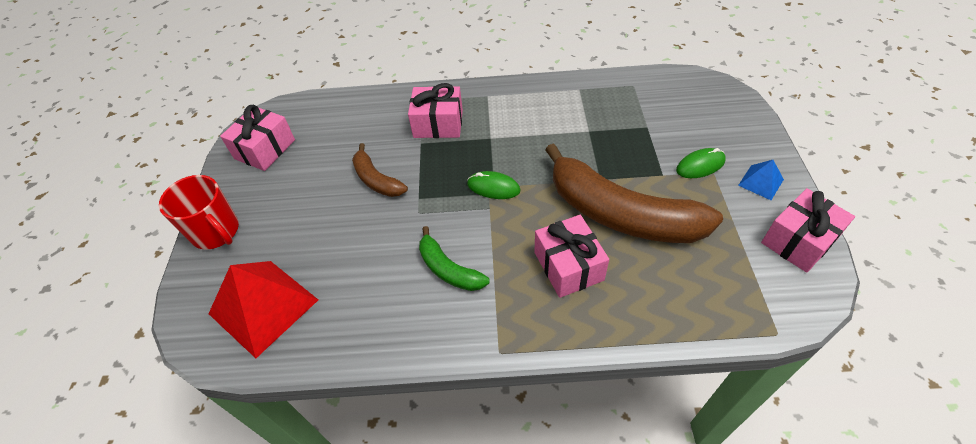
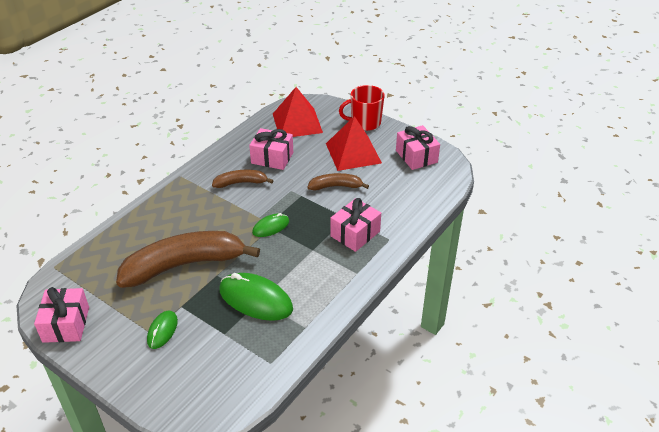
camera: 125 degrees right, 10 degrees down
(297, 203) = (353, 153): none -> red pyramid
(448, 269) = (241, 183): green banana -> brown banana
(568, 266) = (185, 223): pink gift -> pink gift (272, 158)
(591, 133) = (255, 299): none -> green mouse
(760, 182) = (113, 348): blue pyramid -> none

